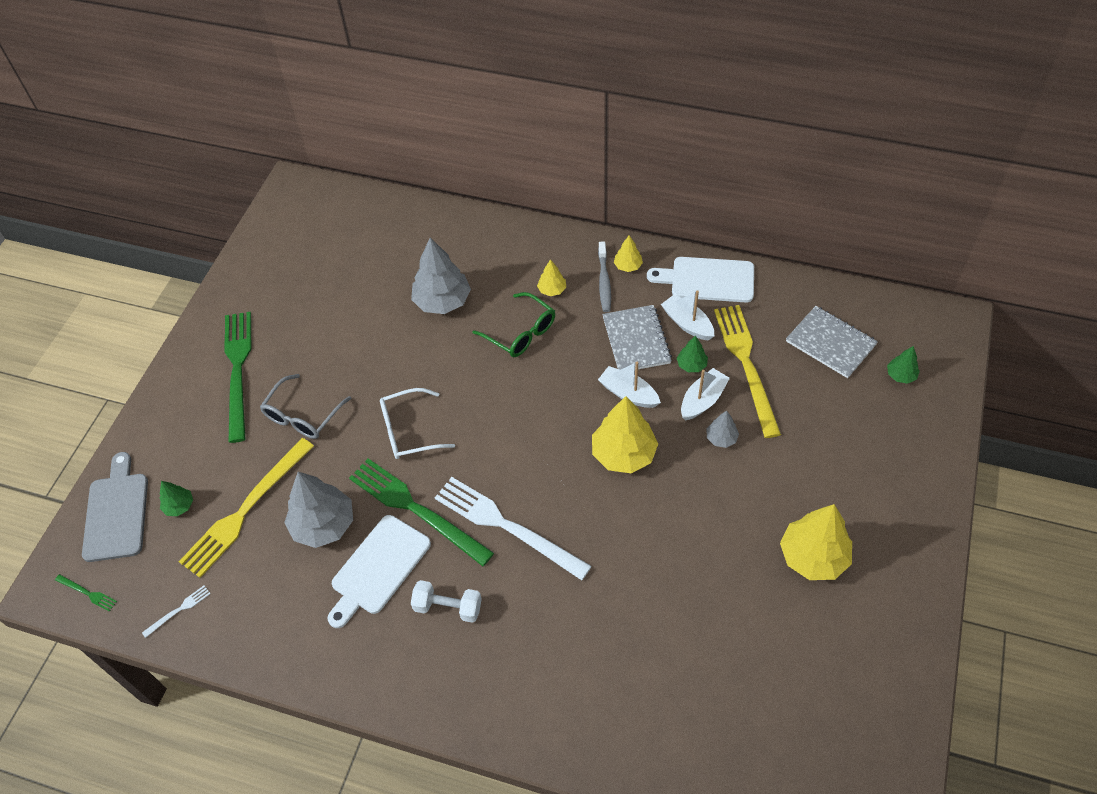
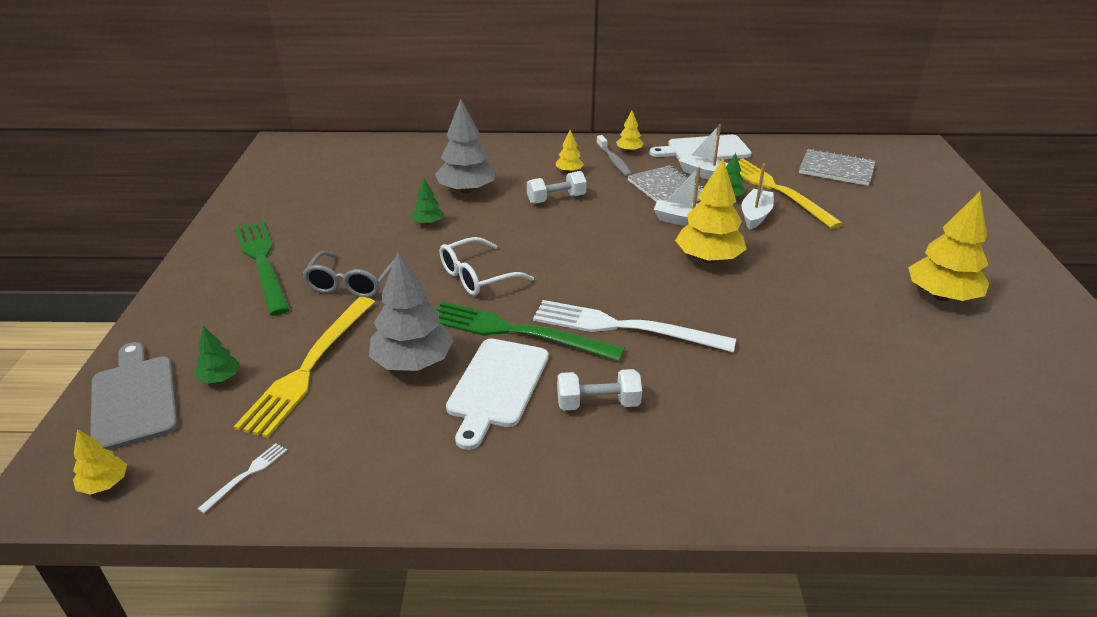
camera: 20 degrees left, 20 degrees down
(87, 593) = (105, 484): green fork -> yellow tree
(521, 333) = (556, 199): green glasses -> white dumbbell
(721, 438) = (791, 235): grey tree -> none
(901, 375) = (909, 179): green tree -> green tree (428, 223)

